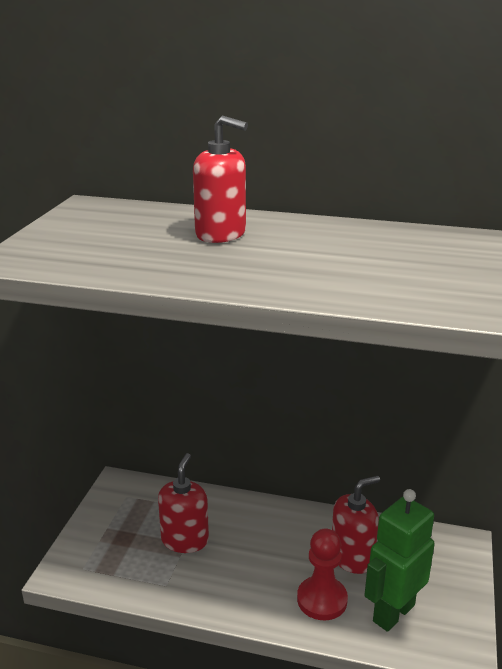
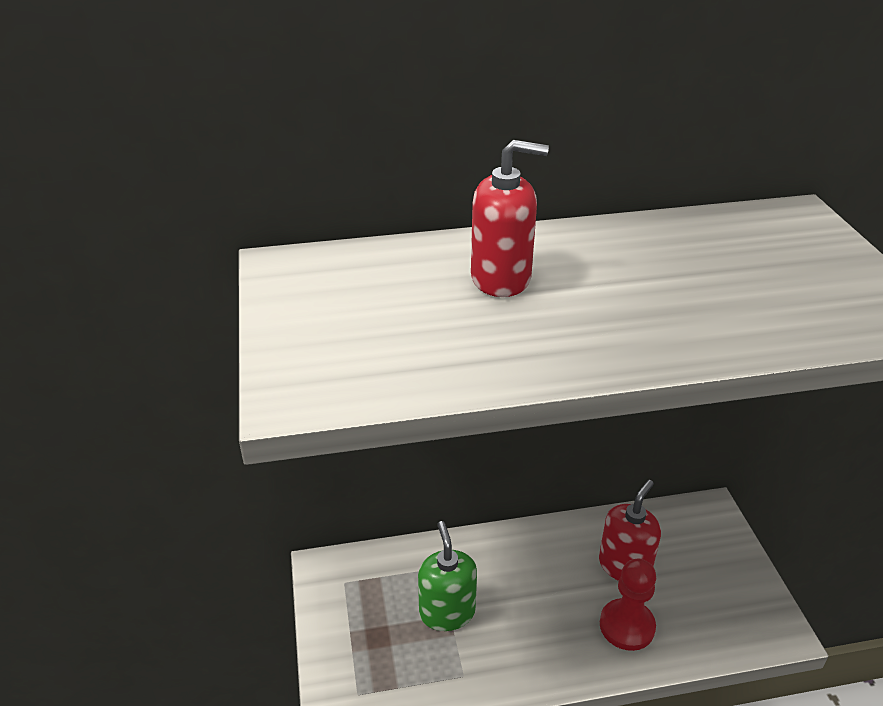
camera: 25 degrees left, 10 degrees up
(185, 540) = (447, 612): red soap dispenser -> green soap dispenser
(393, 613) = (698, 612): green robot -> none

